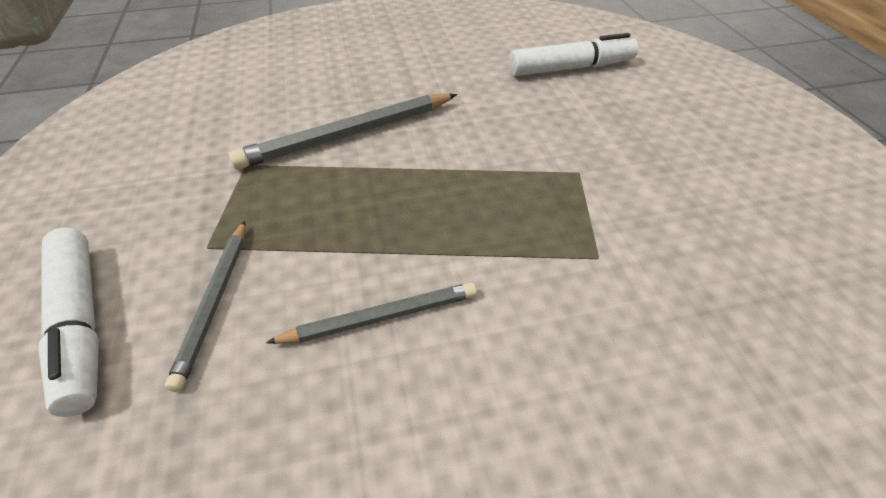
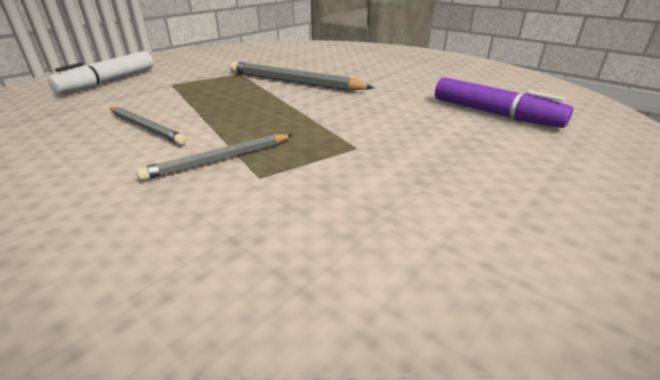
camera: 55 degrees right, 15 degrees down
(214, 302) = (135, 95): grey pencil -> grey pencil (219, 159)
(570, 68) = (494, 113): white marker -> purple marker

